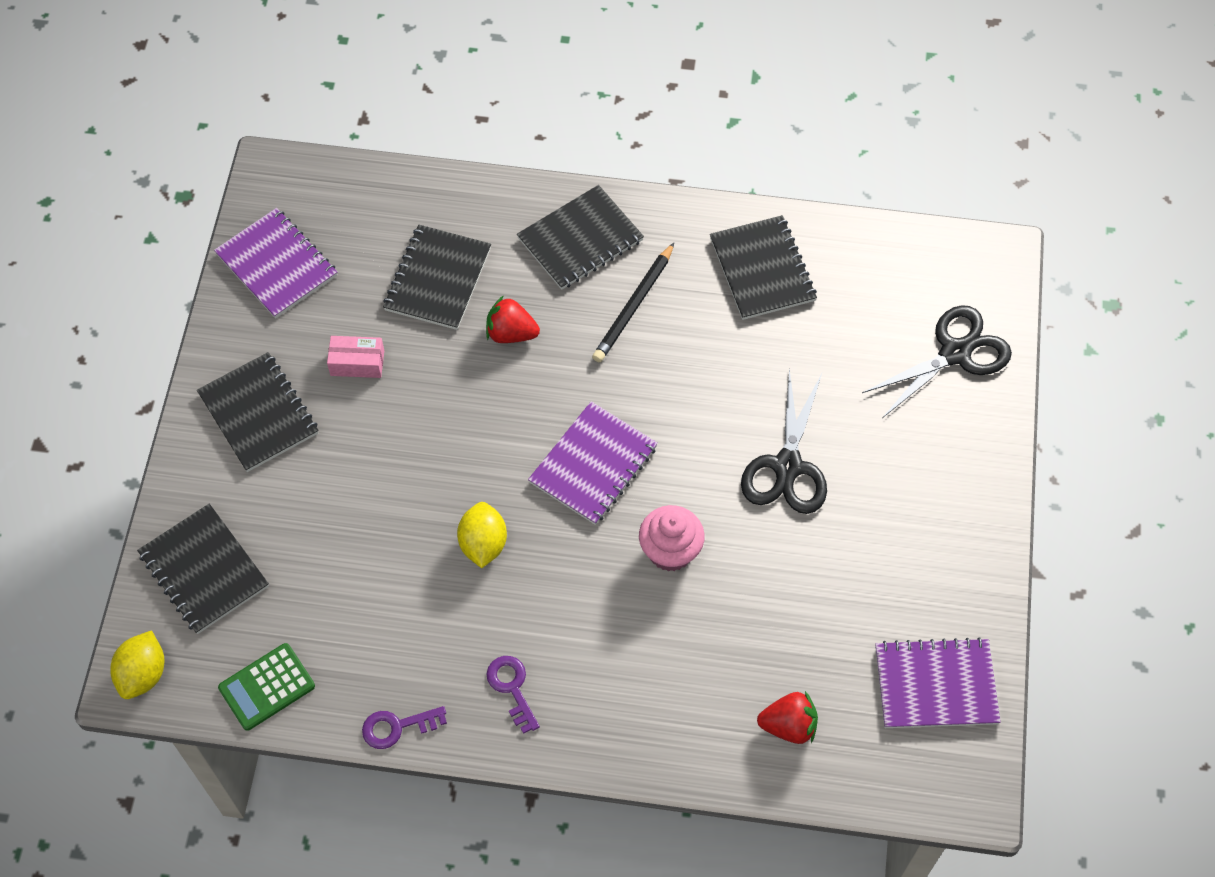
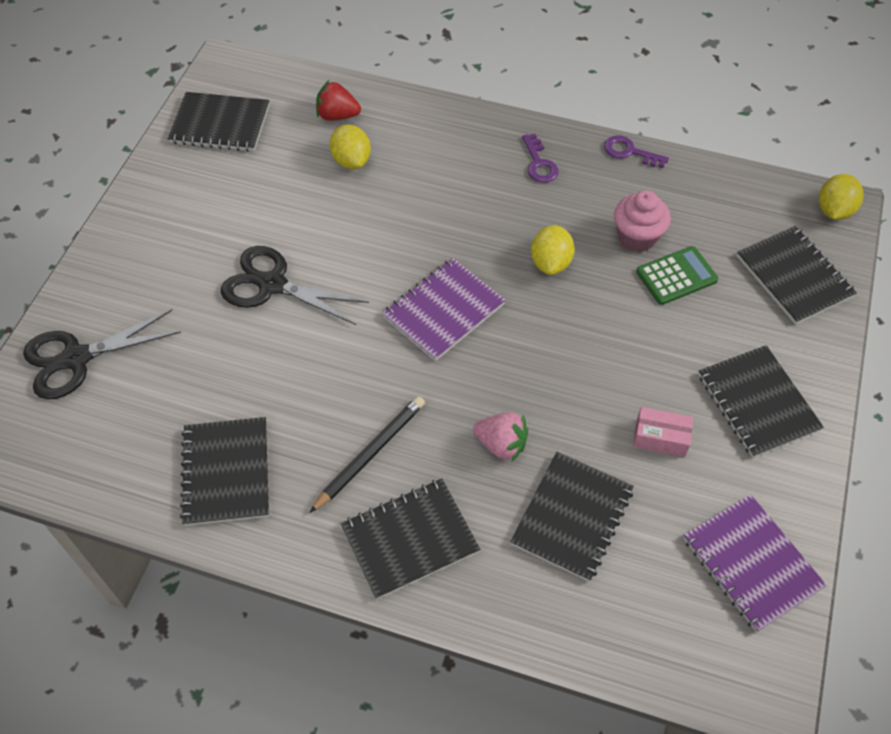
camera: 170 degrees left, 5 degrees down
(267, 687) = (732, 189): green calculator -> green calculator (676, 276)
(397, 727) = (629, 152): purple key -> purple key turned 150 degrees counterclockwise
(511, 333) = (501, 444): red strawberry -> pink strawberry
(670, 551) = (393, 236): pink cupcake -> pink cupcake (637, 237)
(749, 653) = (351, 160): none -> yellow lemon
(787, 466) = (272, 284): black scissors -> black scissors turned 90 degrees counterclockwise
(935, 685) = (220, 124): purple notebook -> black notebook

